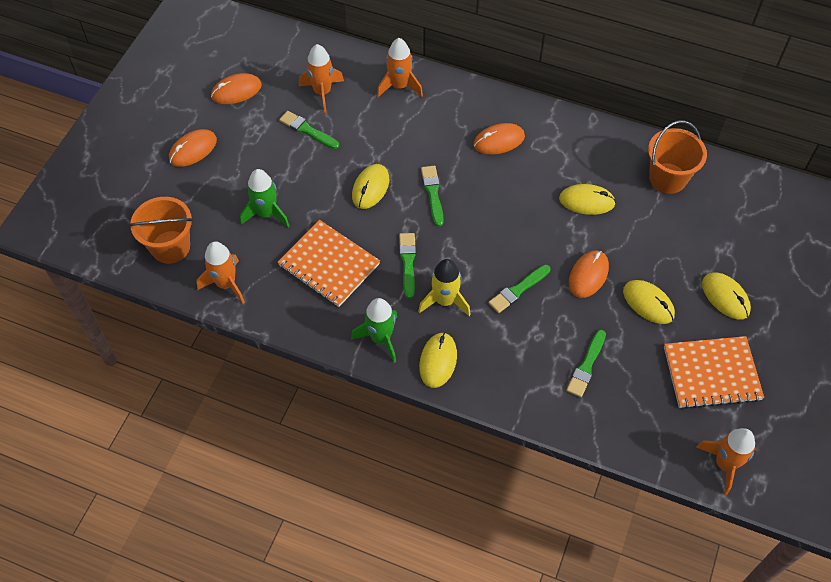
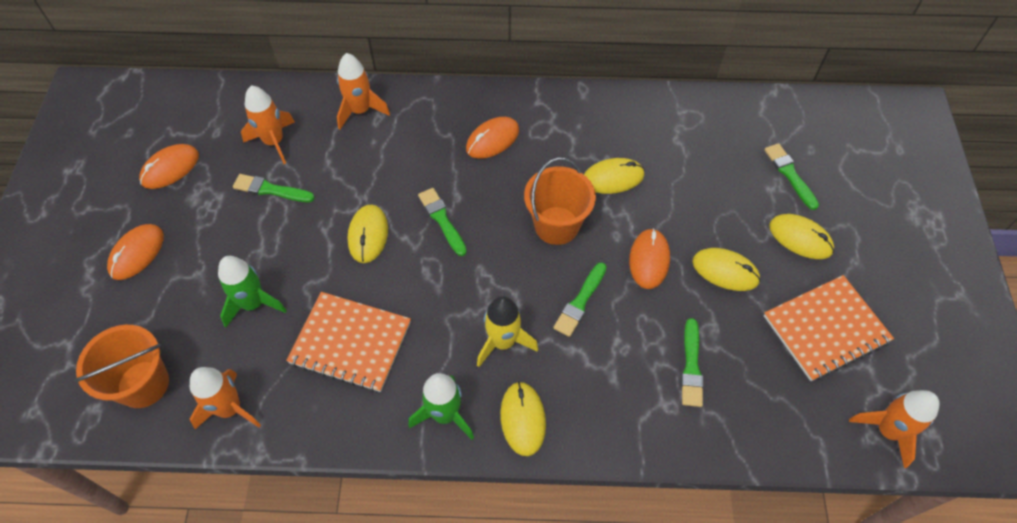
camera: 20 degrees left, 0 degrees up
(408, 262) = (443, 310): green brush -> green brush (789, 174)
(667, 178) = (685, 128): orange bucket -> orange bucket (556, 225)

